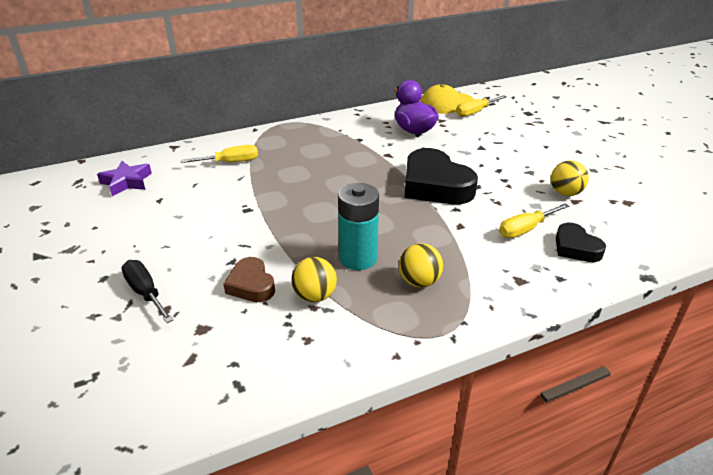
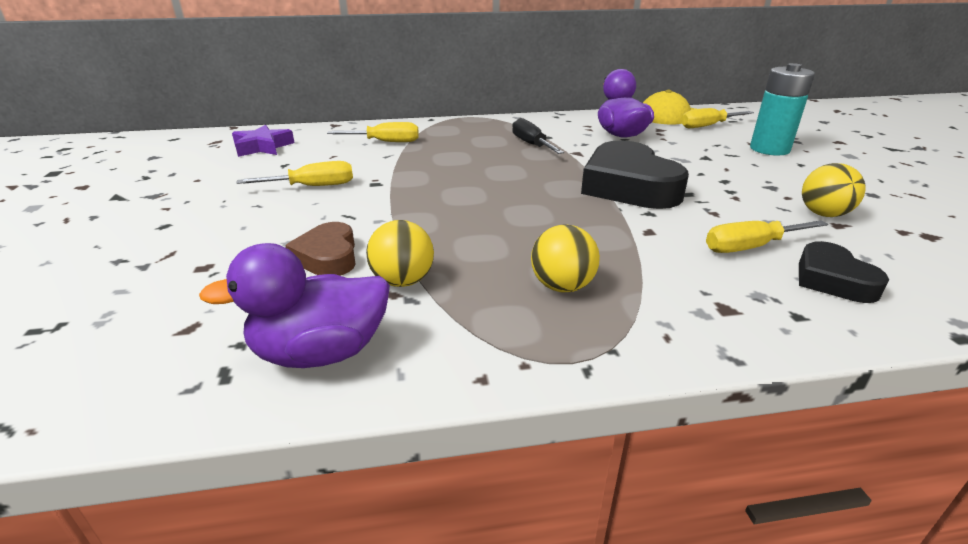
camera: 15 degrees right, 5 degrees down
(145, 293) = (196, 246): black screwdriver -> black screwdriver (531, 144)
(199, 220) = (313, 186): none -> yellow screwdriver
(291, 359) = (321, 353): none -> purple duck
(358, 258) = (486, 248): turquoise battery -> turquoise battery (769, 149)

